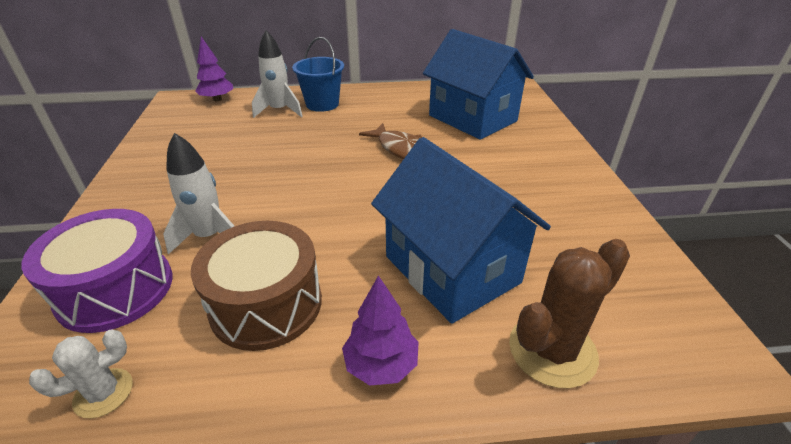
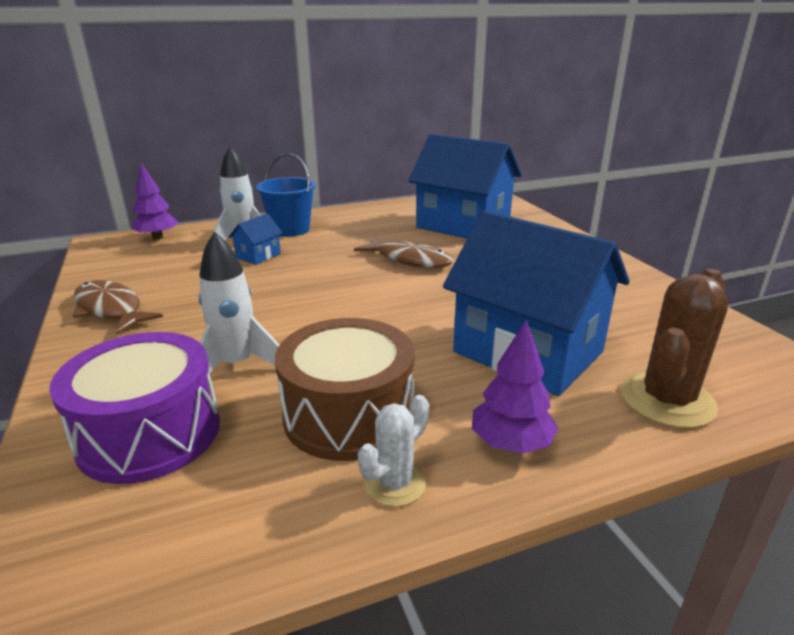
camera: 15 degrees left, 10 degrees down
(103, 393) = (204, 535): white cactus -> white cactus (395, 483)
(148, 166) = (110, 309): none -> brown fish
(282, 128) = (258, 256): none -> blue house

